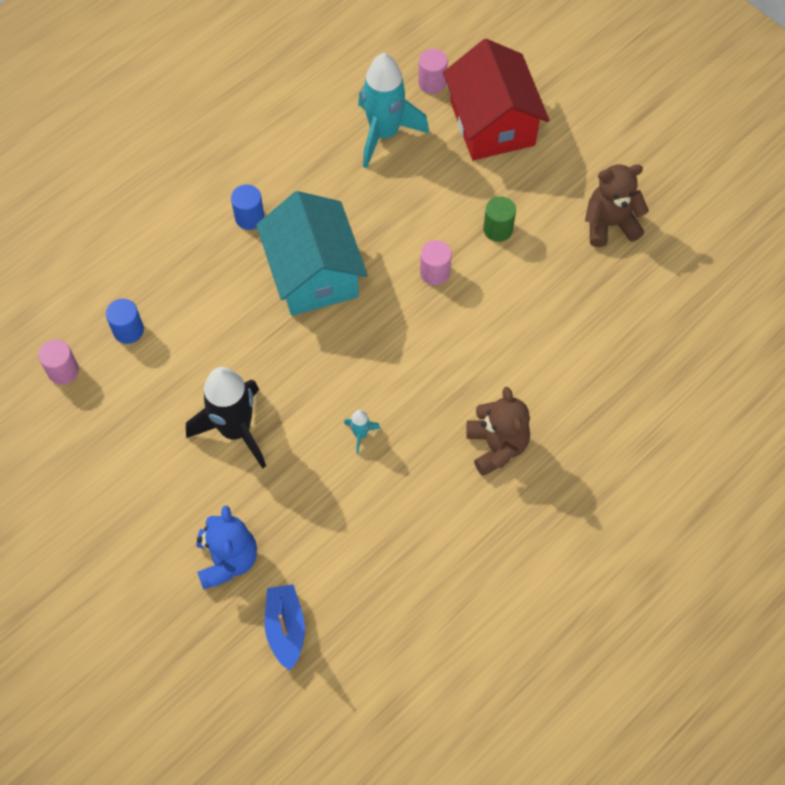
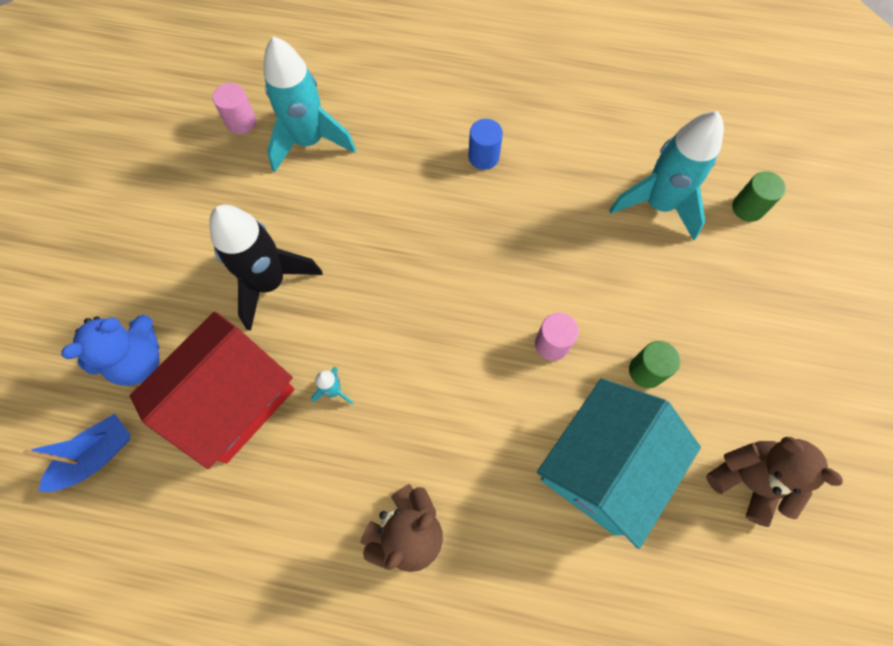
camera: 55 degrees right, 5 degrees up
(128, 330) = (309, 141): blue cylinder -> turquoise rocket
(314, 273) = (469, 242): turquoise house -> turquoise house (603, 466)
(432, 82) = (747, 208): pink cylinder -> green cylinder
(492, 123) = (755, 288): red house -> red house (232, 399)

